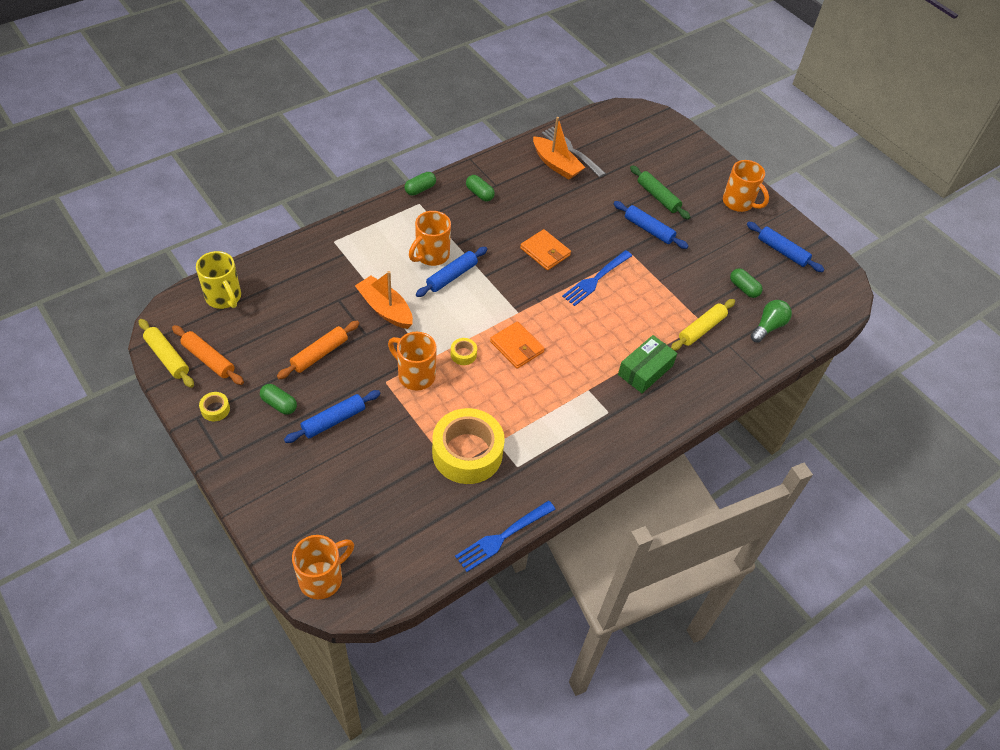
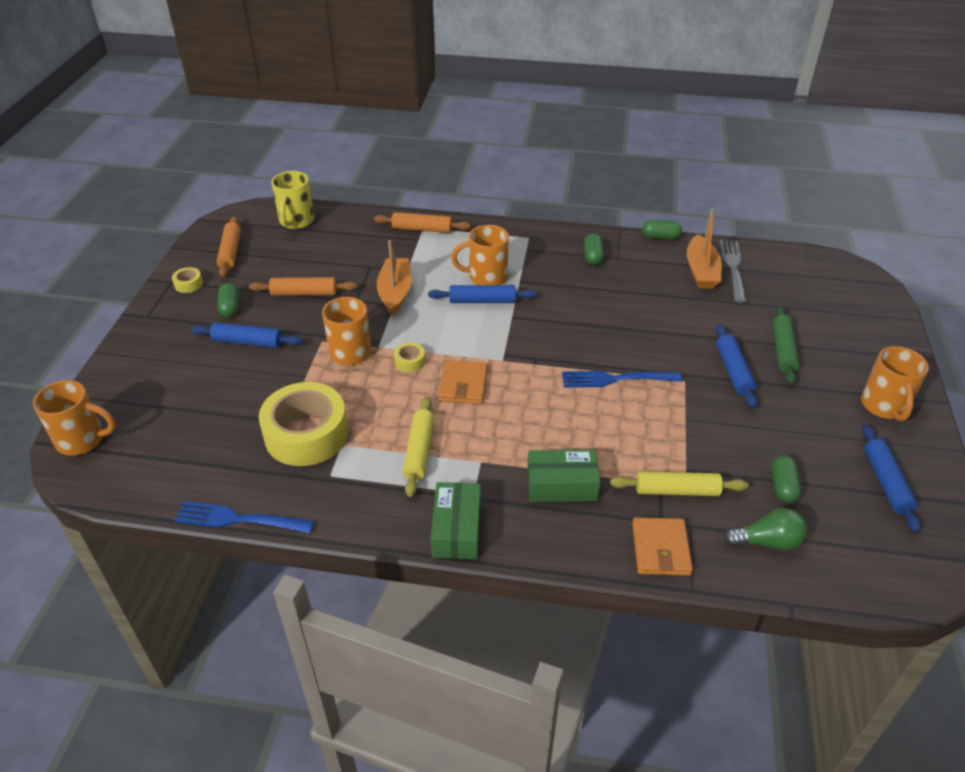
camera: 50 degrees right, 10 degrees down
(167, 357) = (209, 236): yellow rolling pin -> yellow rolling pin (419, 451)
(334, 243) = (422, 229): none -> orange rolling pin
(420, 189) = (543, 228): green capsule -> green capsule (660, 237)
(545, 252) = (594, 330): orange wallet -> orange wallet (660, 549)
(626, 440) = (456, 529): none -> green box

